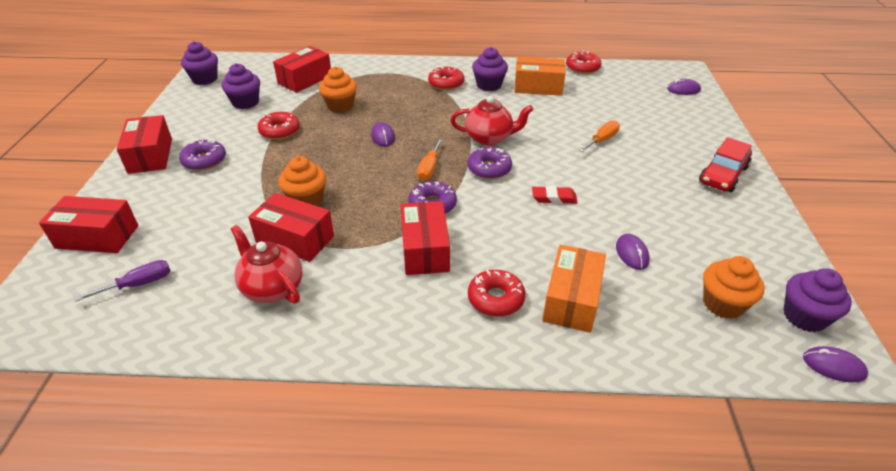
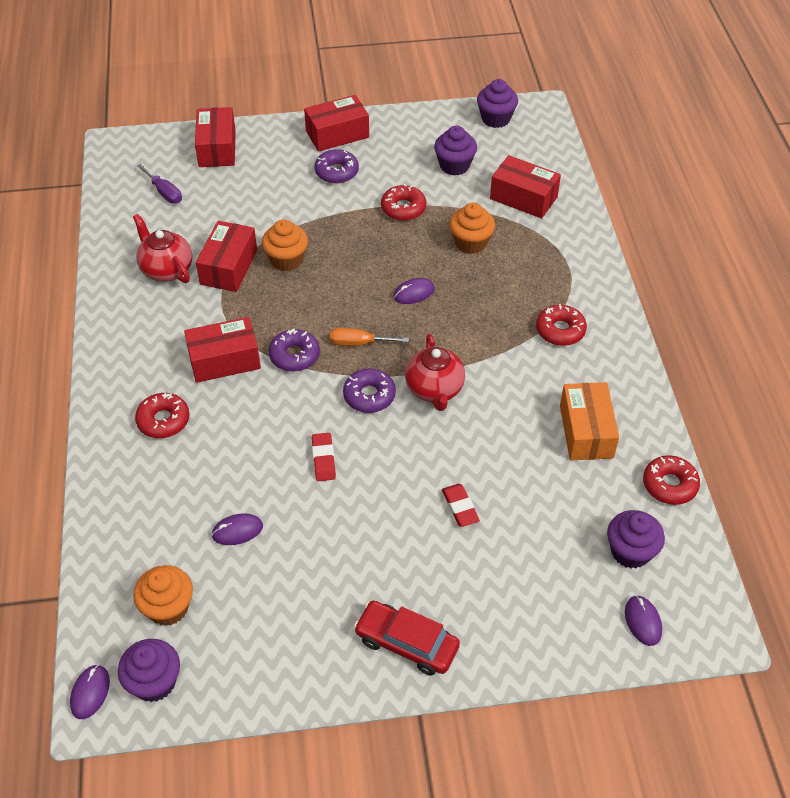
camera: 80 degrees right, 10 degrees up
(272, 288) = (166, 269): red teapot -> red teapot turned 75 degrees counterclockwise
(489, 85) = (571, 376): purple cupcake -> purple cupcake (630, 551)
(572, 300) = (165, 478): orange box -> none
(602, 140) = (460, 507): orange screwdriver -> red eraser

